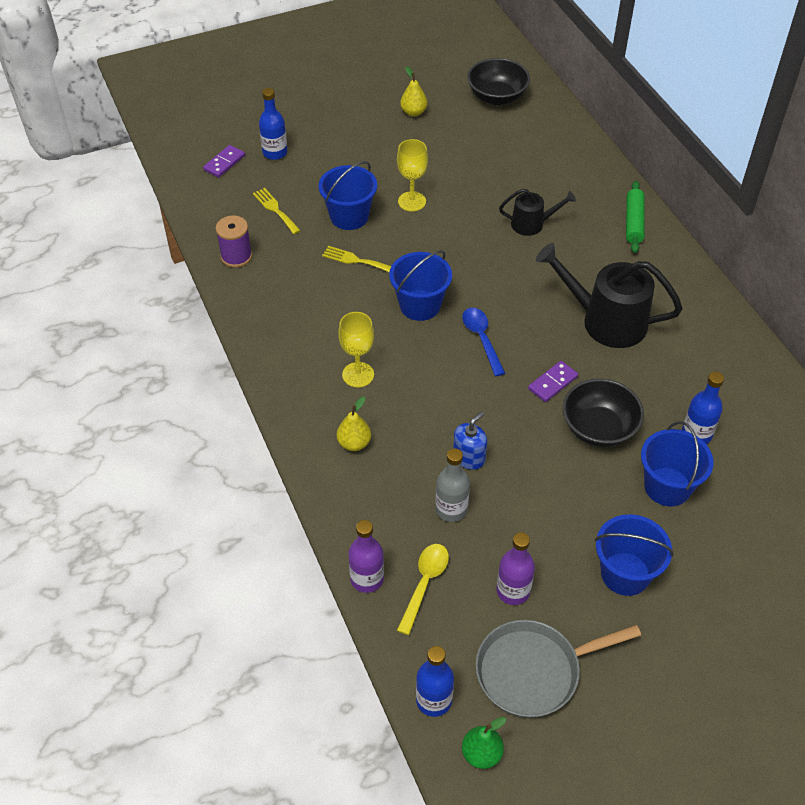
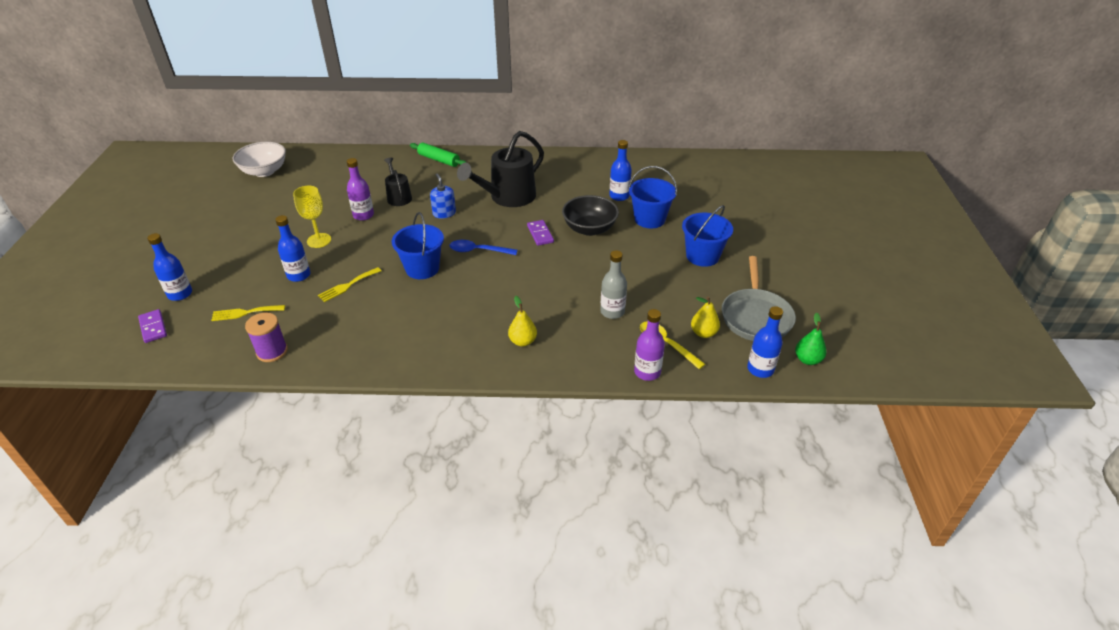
camera: 65 degrees left, 10 degrees down
(349, 216) = (299, 275): blue bucket -> blue bottle
(358, 374) = (460, 319): yellow goblet -> none
(413, 112) = (230, 211): yellow pear -> yellow pear (703, 333)
(469, 457) = (574, 289): blue soap dispenser -> blue soap dispenser (444, 213)
(497, 97) = (264, 171): black bowl -> white bowl
(513, 591) = (692, 305): purple bottle -> purple bottle (363, 215)
(532, 224) = (398, 197): black watering can -> black watering can turned 45 degrees counterclockwise

